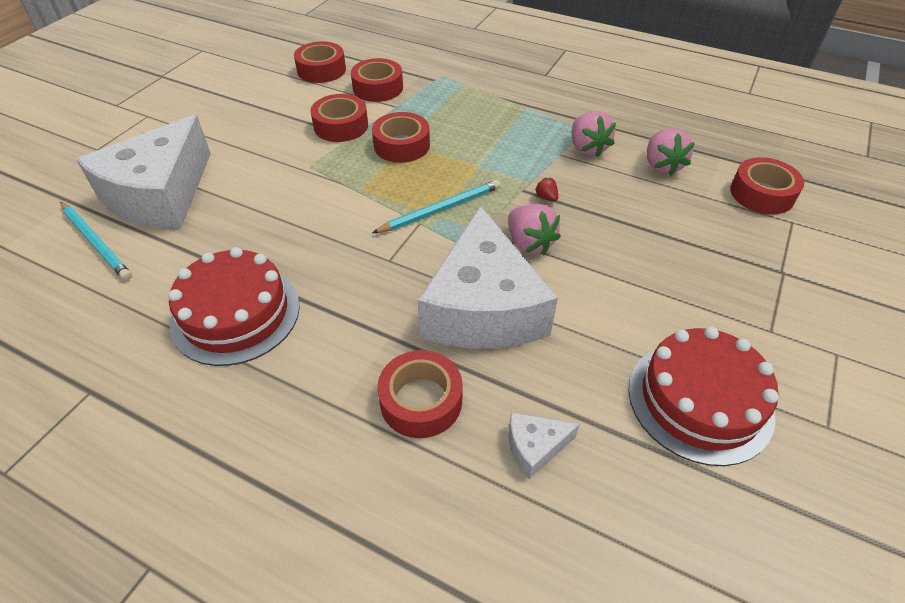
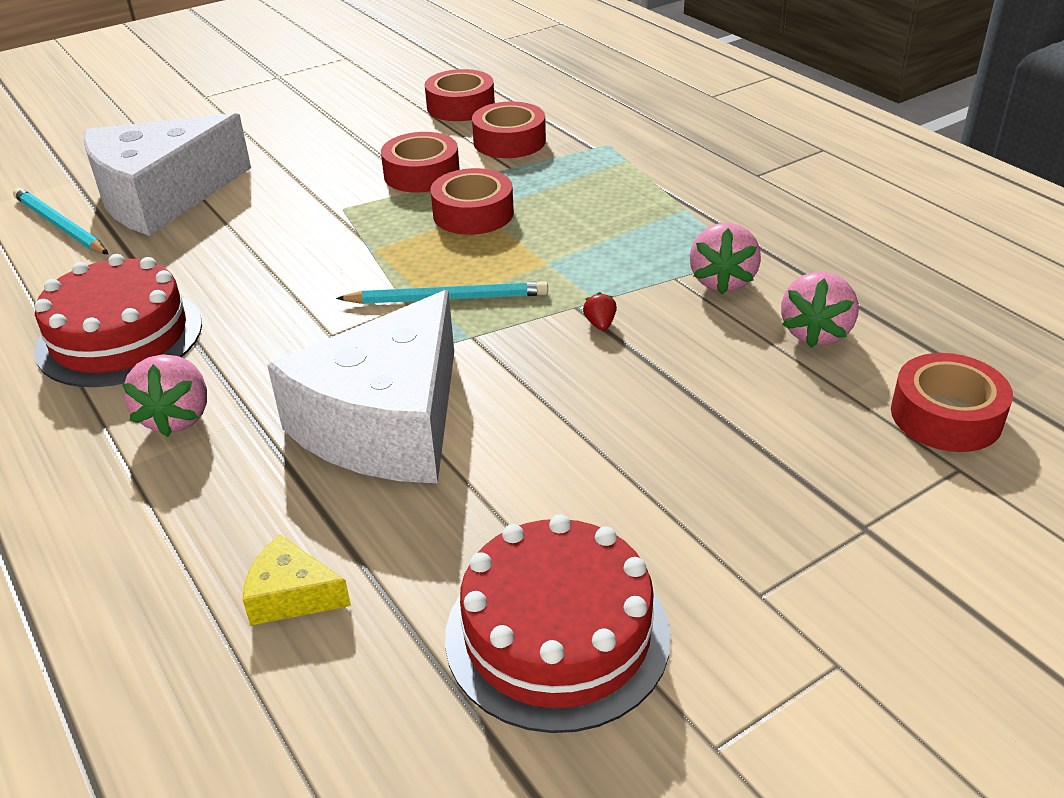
camera: 30 degrees right, 10 degrees down
(96, 242) = (60, 226): turquoise pencil -> turquoise pencil turned 150 degrees clockwise
(421, 401) = (217, 494): red tape -> none
(529, 243) = (520, 371): pink strawberry -> pink strawberry (177, 417)
(535, 447) = (291, 595): white cheese -> yellow cheese

